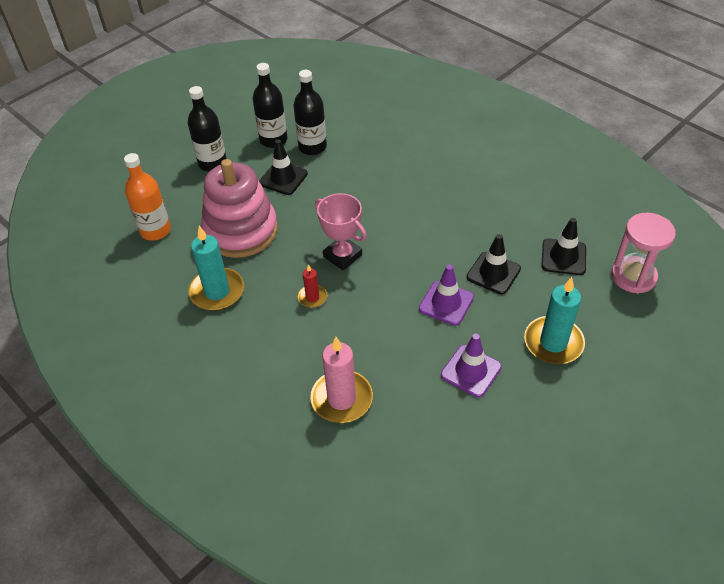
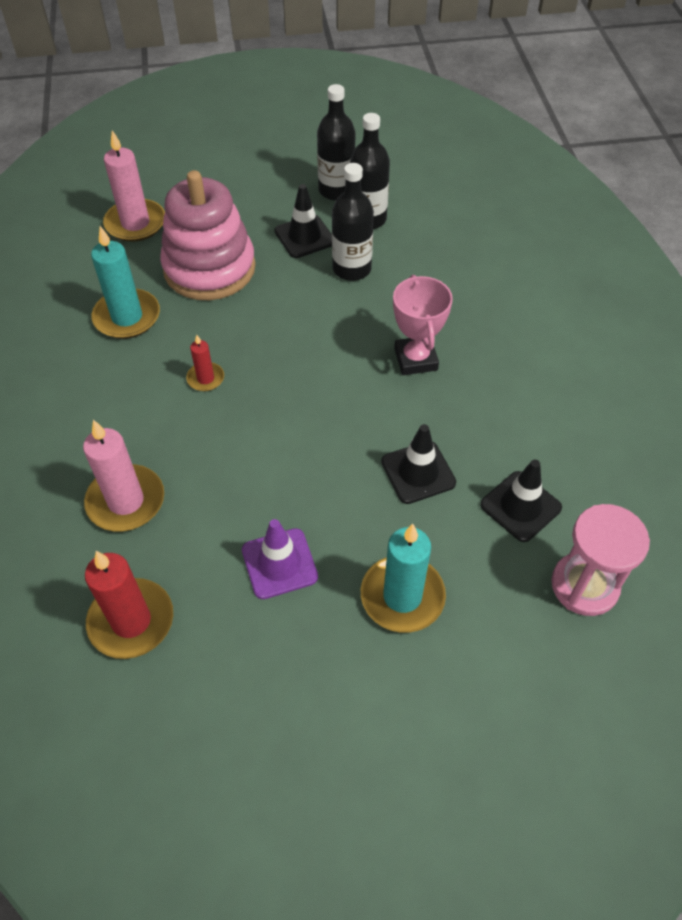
camera: 35 degrees right, 5 degrees up
(155, 230) = (135, 223): orange bottle -> pink candle
(212, 163) = (253, 184): black bottle -> black bottle (351, 269)
(342, 256) = (279, 353): pink trophy -> pink trophy (416, 359)
(421, 461) = (131, 621): none -> red candle
(446, 303) = (331, 472): purple traffic cone -> none

